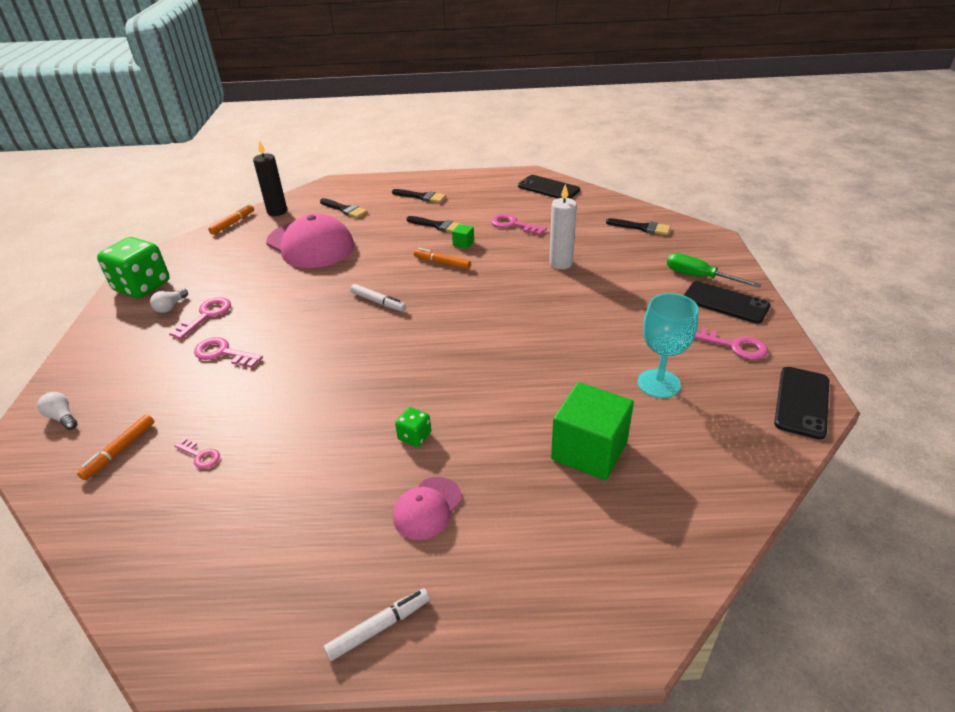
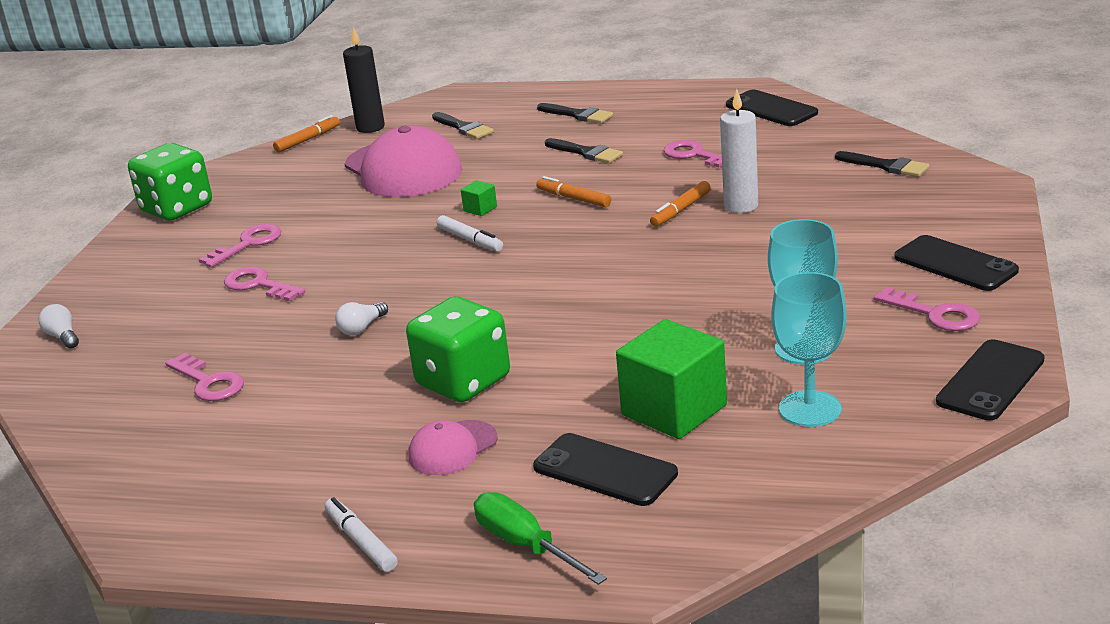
camera: 15 degrees right, 10 degrees down
(120, 450) = (121, 371): orange marker -> orange marker (681, 210)
(171, 307) = (207, 232): white light bulb -> white light bulb (362, 328)
(200, 455) = (208, 382): pink key -> pink key, size x1.61
(379, 627) = (361, 541): white marker -> white marker turned 105 degrees counterclockwise
(414, 436) = (463, 381): green dice -> green dice, size x2.19
(463, 243) = (613, 176): green cube -> green cube (480, 209)
(560, 519) = (605, 470): none -> black phone
(689, 440) = (810, 409): none -> turquoise goblet
(699, 277) = (935, 231): green screwdriver -> green screwdriver (525, 545)

